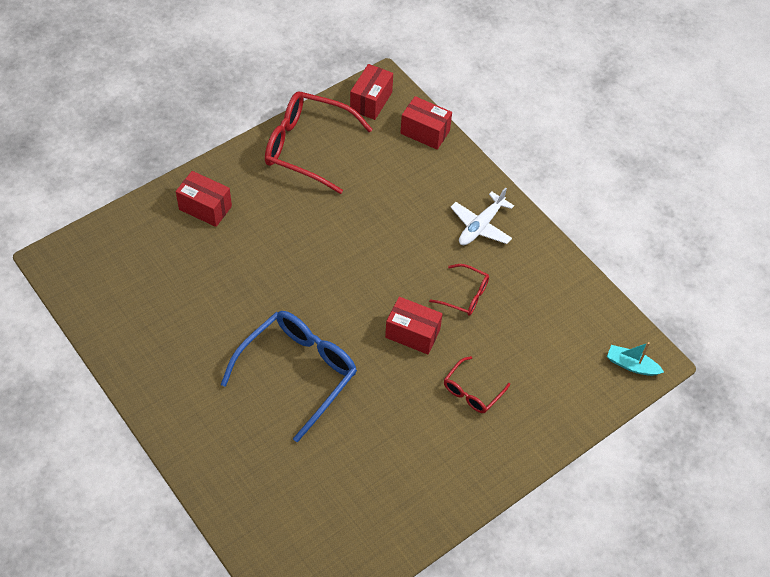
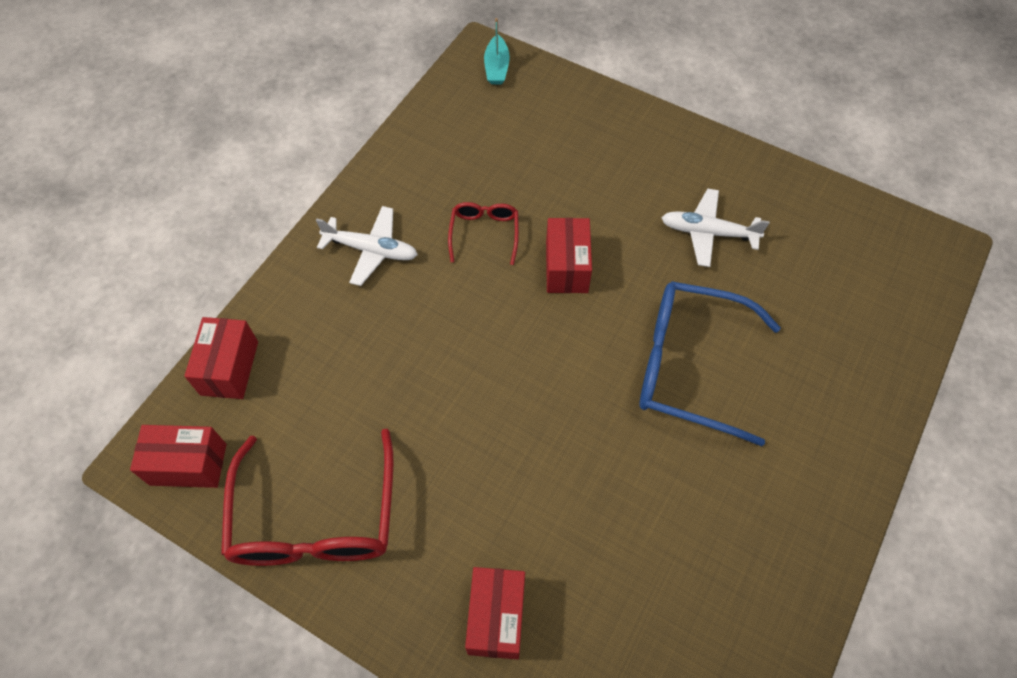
camera: 110 degrees left, 5 degrees up
(398, 440) = (708, 233): none -> white plane
(472, 391) = (607, 187): red glasses -> none

